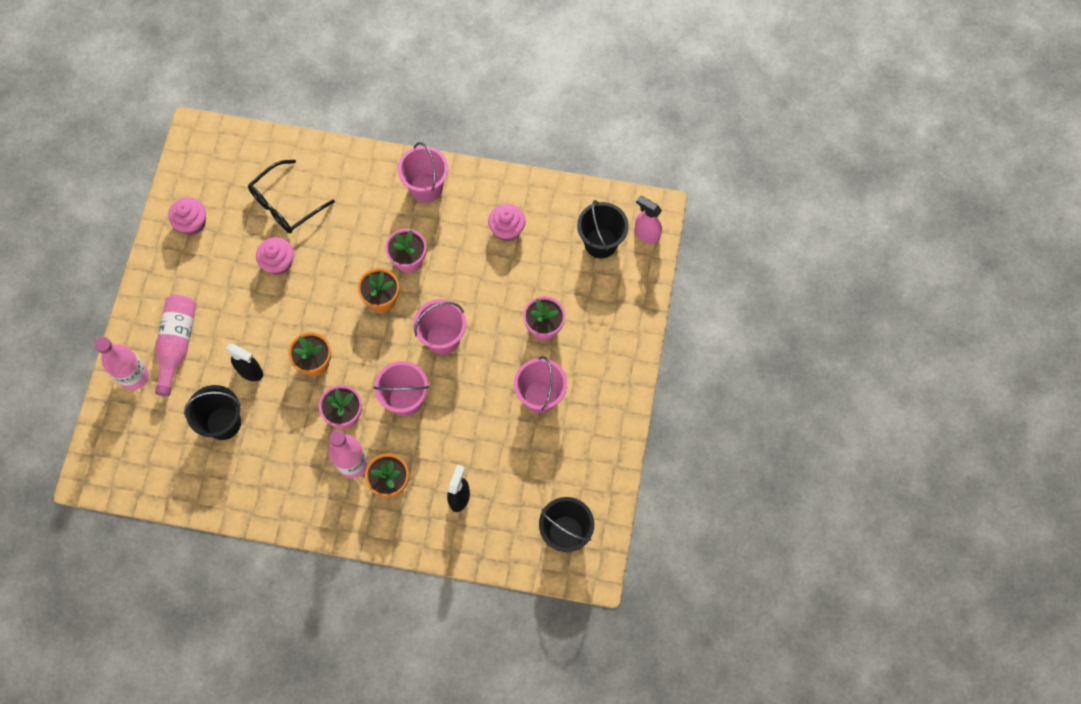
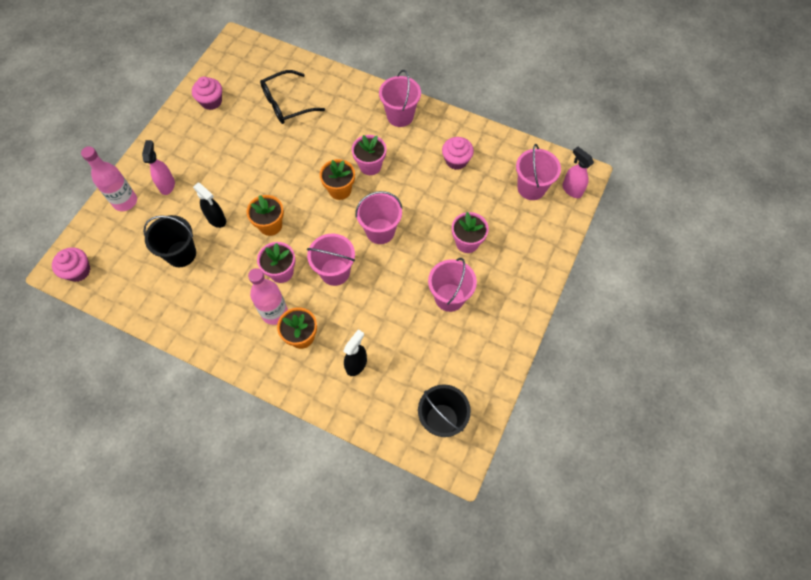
camera: 15 degrees right, 5 degrees down
(177, 344) = (167, 185): pink bottle -> pink spray bottle
(278, 263) = (267, 144): pink cupcake -> pink cupcake (78, 271)
(600, 243) = (531, 188): black bucket -> pink bucket

